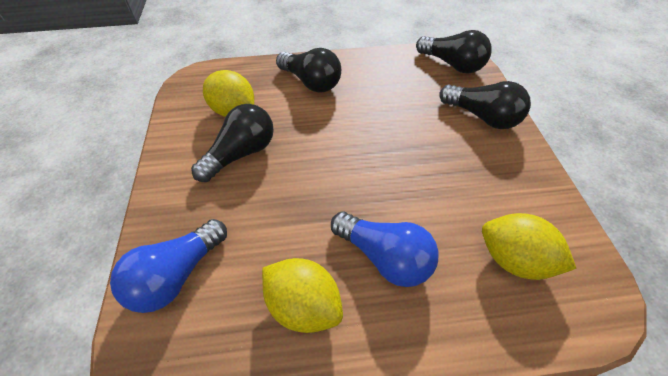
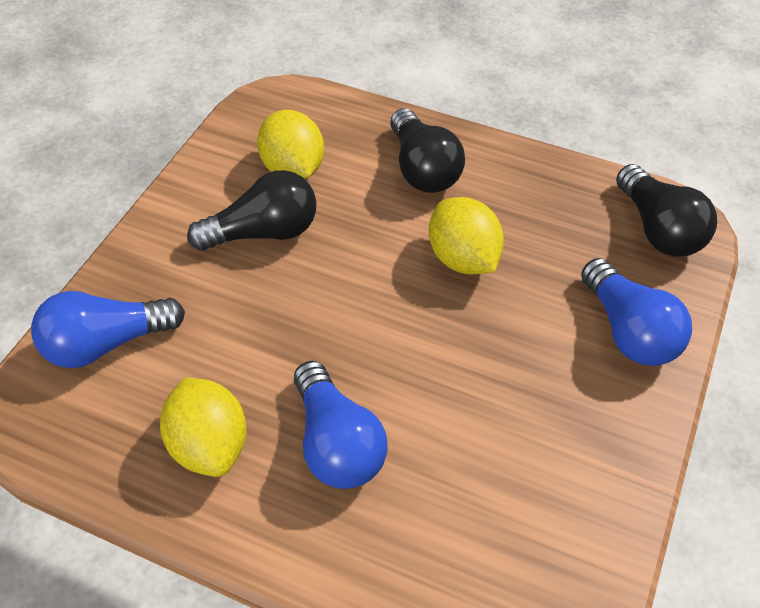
camera: 30 degrees right, 0 degrees up
(482, 117) = (629, 331): black light bulb -> blue light bulb
(514, 260) = (492, 533): yellow lemon -> yellow lemon (463, 258)

